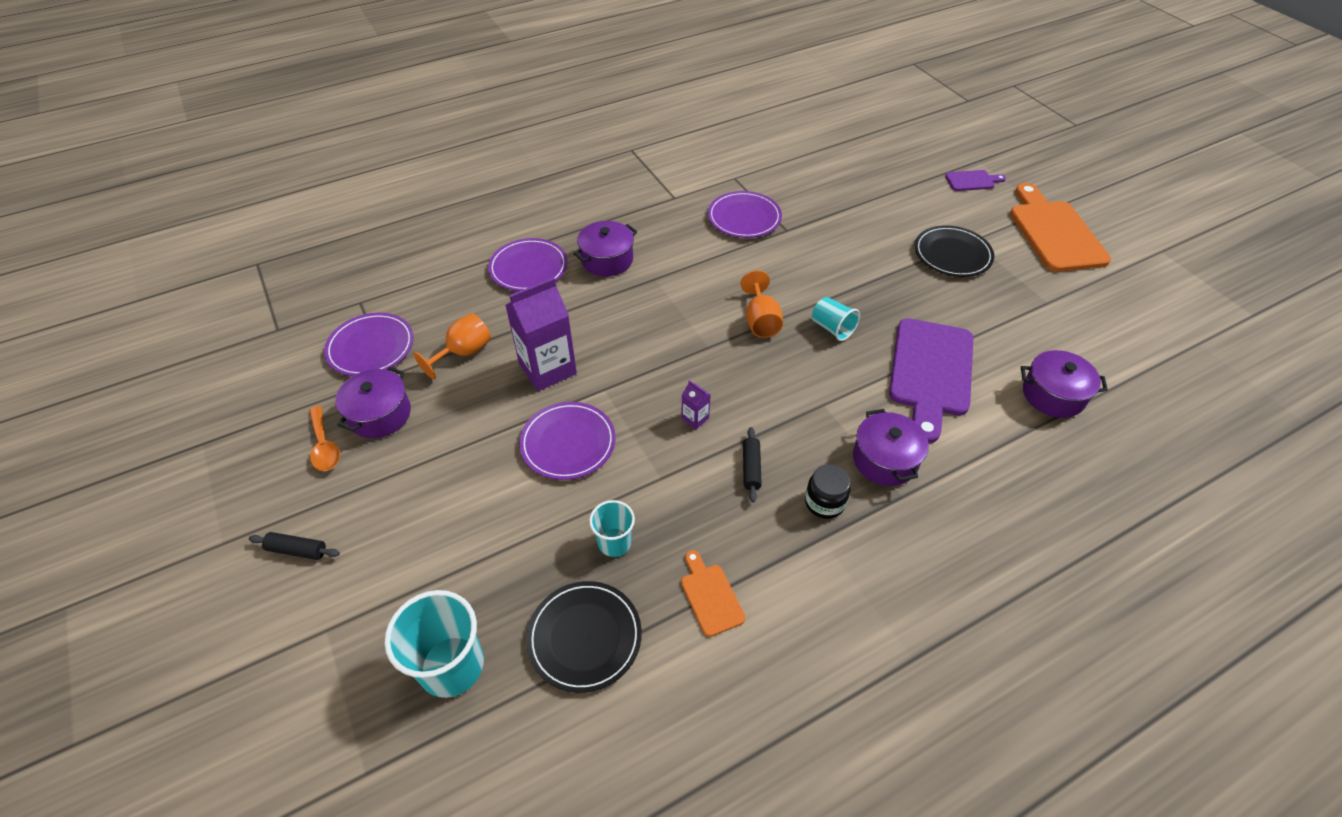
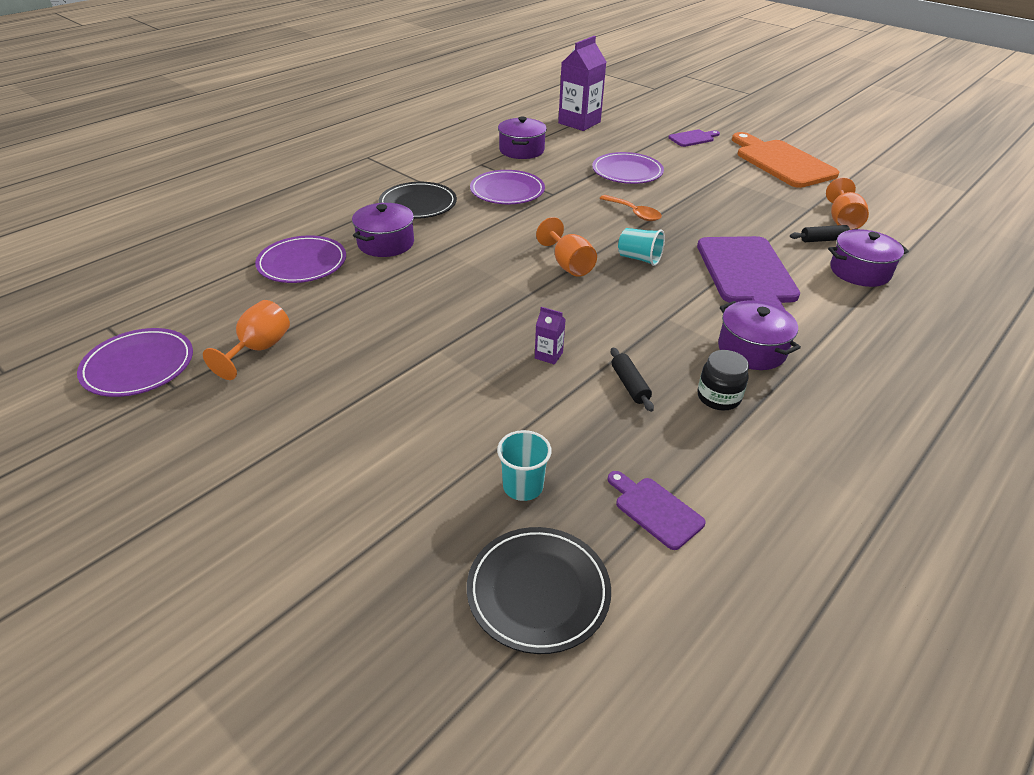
camera: 20 degrees left, 10 degrees down
(297, 550) = (113, 601): black rolling pin -> black rolling pin (823, 240)
(324, 446) = (112, 477): orange spoon -> orange spoon (634, 213)
(380, 414) = (176, 428): purple pot -> purple pot (521, 150)
(451, 666) = (386, 674): turquoise cup -> none
(547, 369) = (365, 345): purple carton -> purple carton (579, 122)
(568, 443) = (422, 406): purple plate -> purple plate (627, 172)
(710, 596) = (655, 510): orange cutting board -> purple cutting board
(952, 254) = (710, 189): black plate -> black plate (418, 204)
(1075, 326) = (842, 221): none -> orange goblet

